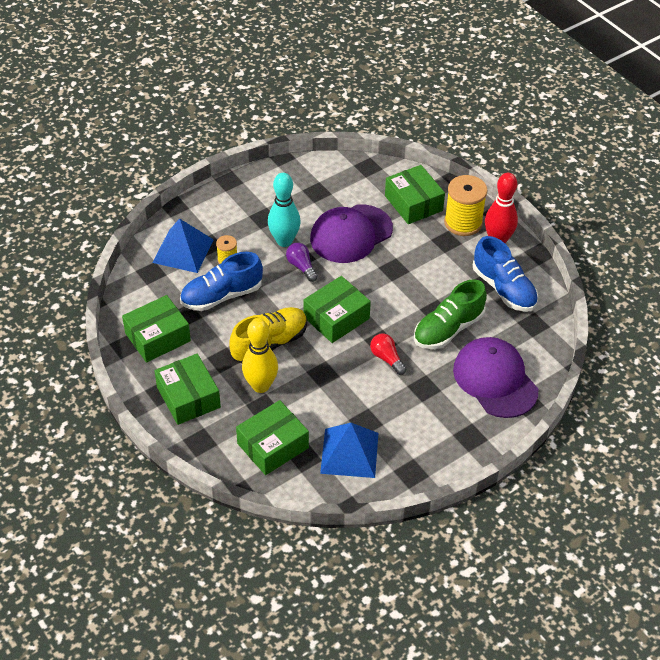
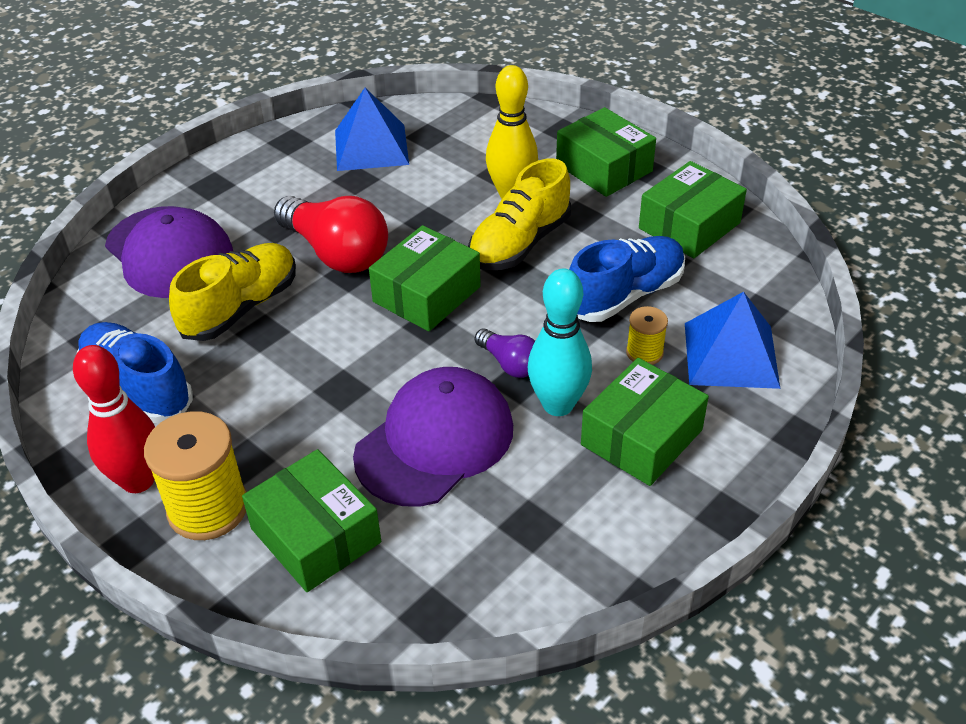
camera: 170 degrees right, 5 degrees down
(273, 445) = (471, 139): green box -> green box (641, 437)
(387, 358) = (336, 253): red light bulb -> red light bulb, size x1.95
(448, 329) = (241, 307): green shoe -> yellow shoe

